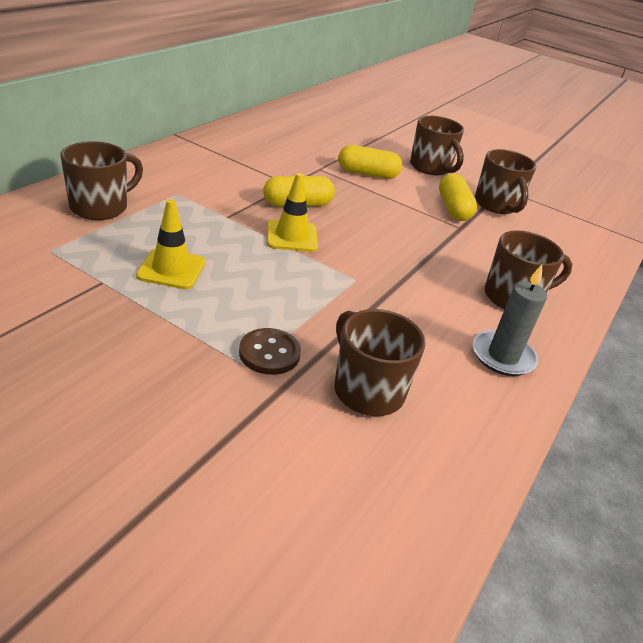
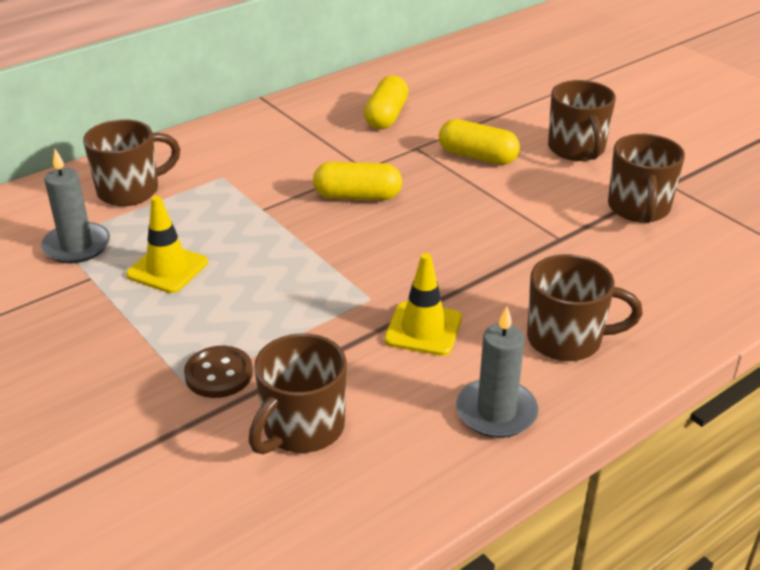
camera: 25 degrees right, 0 degrees up
(74, 255) = (77, 246): none -> grey candle
(291, 236) = (325, 238): yellow traffic cone -> yellow traffic cone (423, 329)
(367, 390) = (302, 428): brown mug -> brown mug turned 135 degrees counterclockwise
(453, 209) = (568, 211): yellow capsule -> yellow capsule (386, 116)

